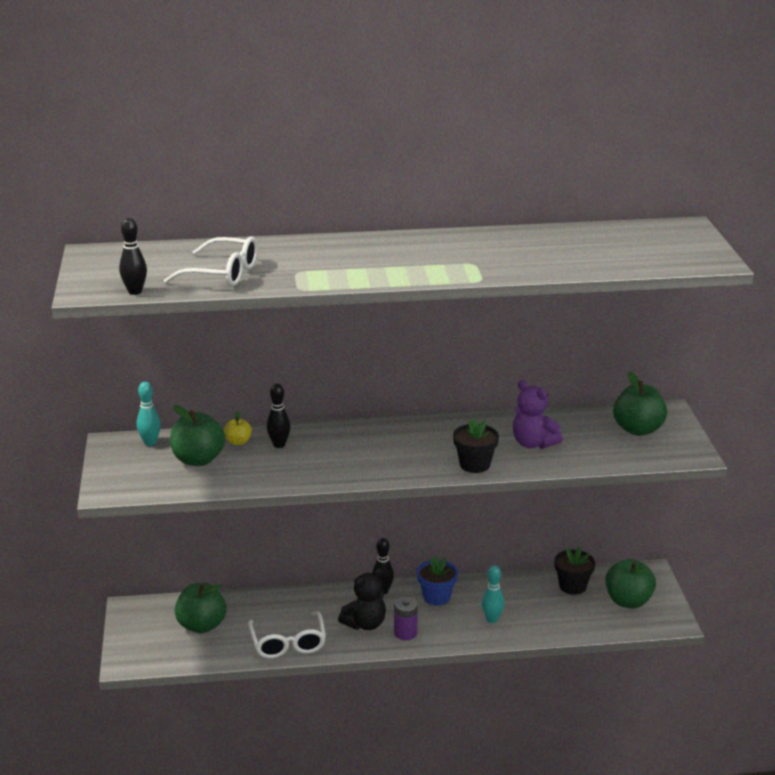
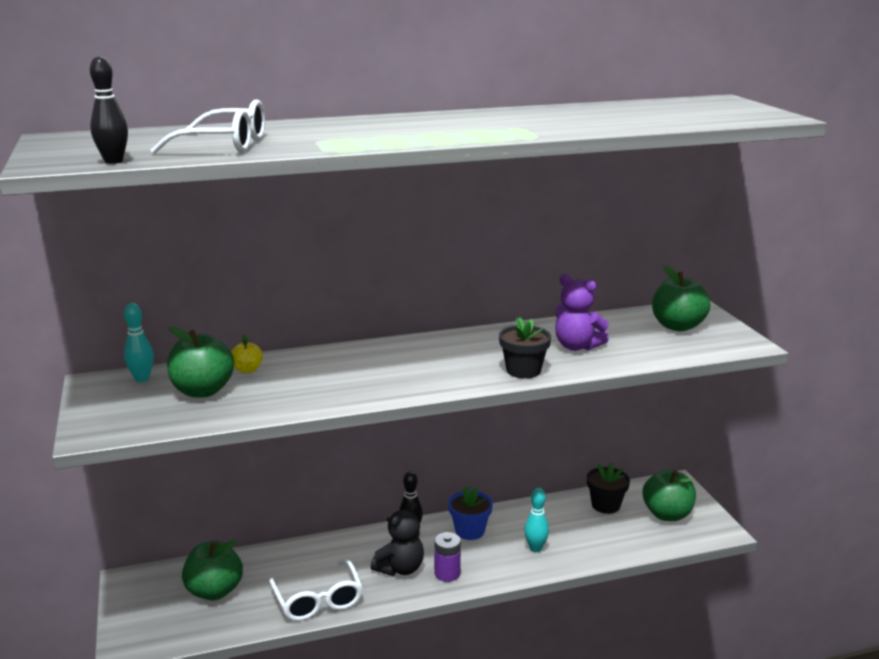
camera: 10 degrees left, 5 degrees down
(279, 445) = (296, 369): black bowling pin -> none

